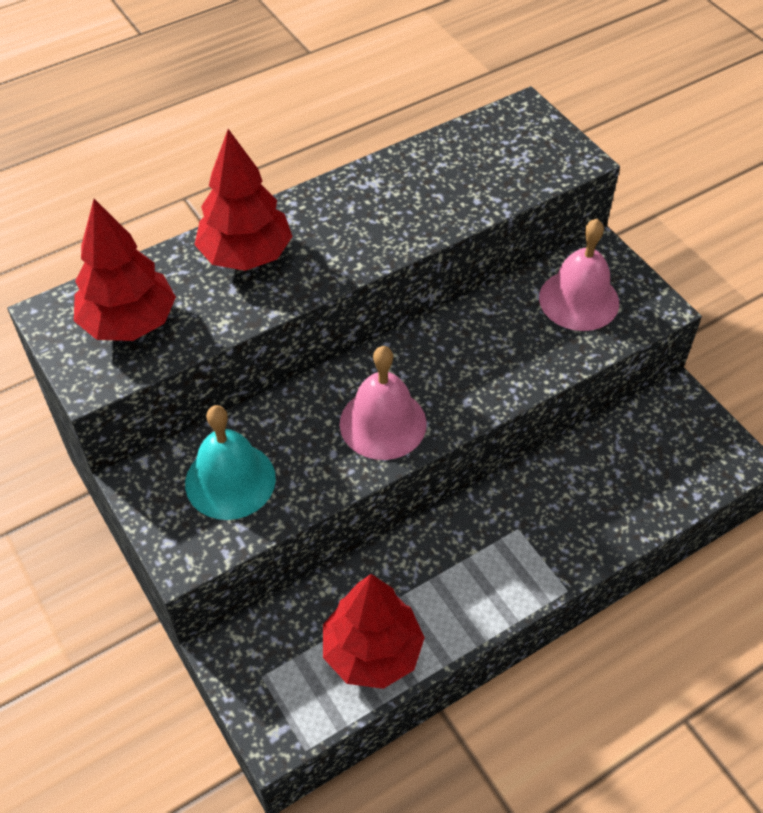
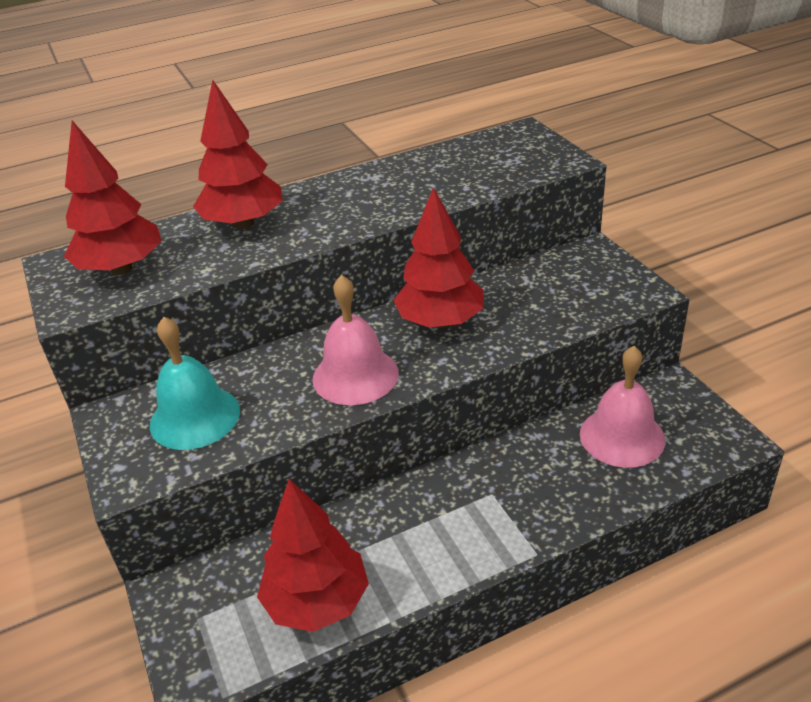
camera: 10 degrees right, 15 degrees down
(457, 352) = (440, 321): none -> red tree
(579, 300) = (566, 284): pink bell -> pink bell (622, 436)

